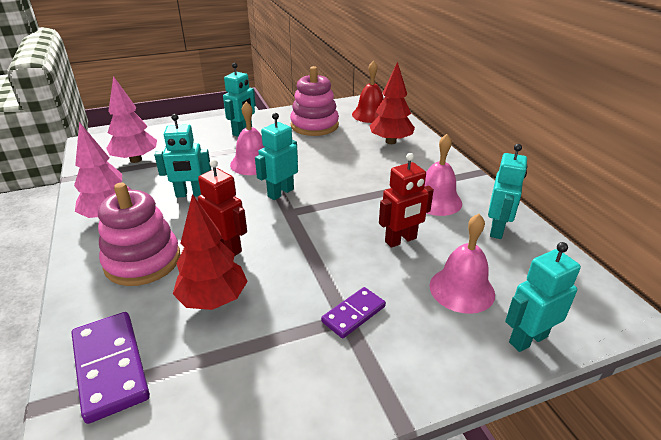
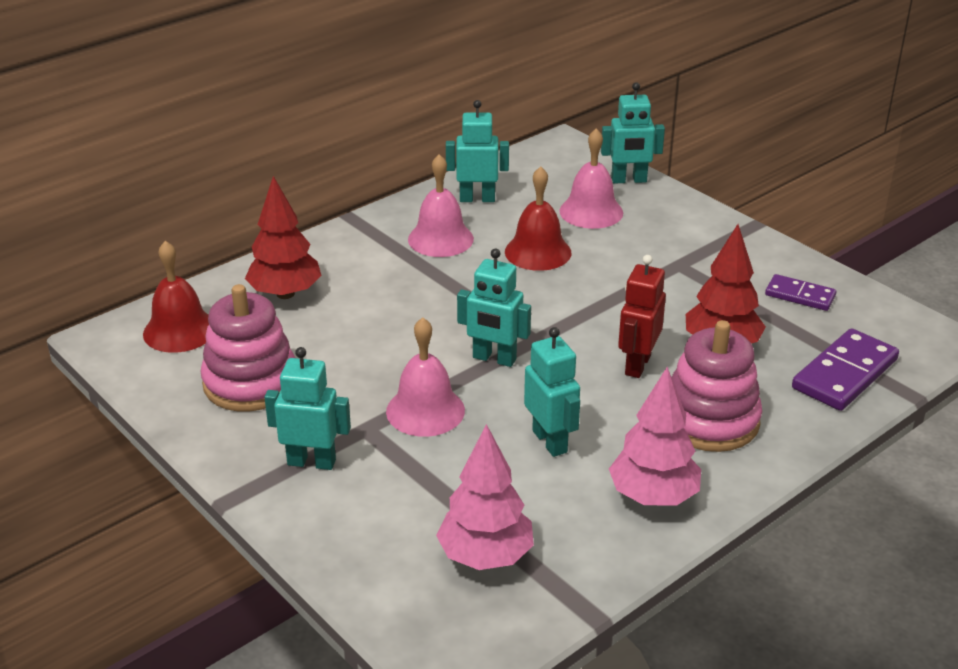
camera: 110 degrees left, 0 degrees up
(353, 314) = (670, 261): purple domino -> purple domino (800, 295)
(401, 240) = (538, 252): red robot -> red bell
(527, 339) = (629, 180): turquoise robot -> turquoise robot turned 45 degrees counterclockwise

